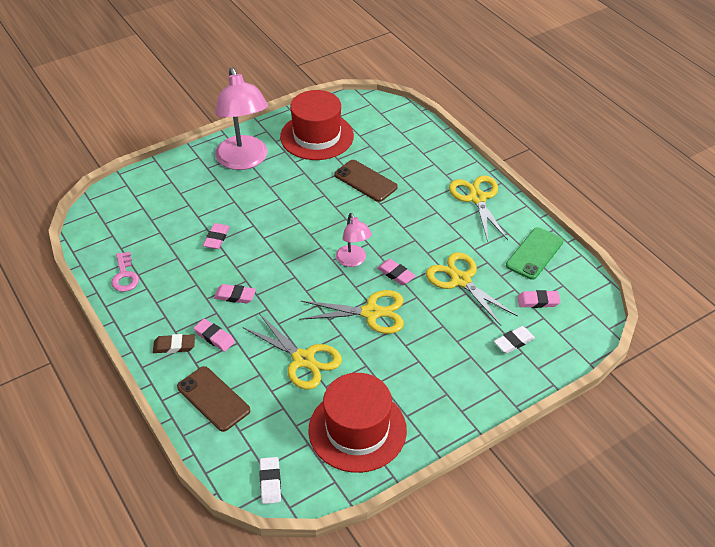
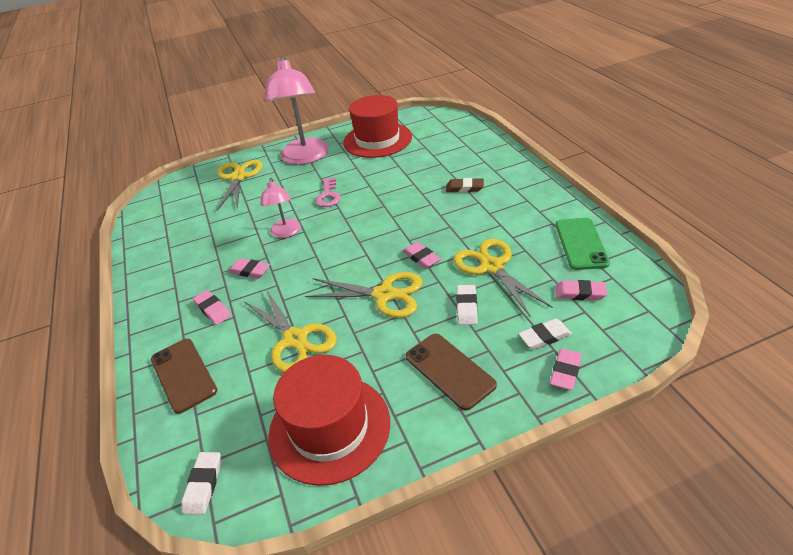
camera: 15 degrees right, 5 degrees down
(125, 276) = (156, 248): pink key -> pink key (328, 196)
(174, 346) = (170, 316): brown eraser -> brown eraser (464, 188)
(216, 238) = (254, 219): pink eraser -> pink eraser (565, 371)
(353, 261) = (380, 243): pink lamp -> pink lamp (285, 233)
(365, 181) = (412, 175): brown phone -> brown phone (449, 370)
(446, 320) = (466, 307): none -> white eraser
(477, 198) = (523, 191): yellow scissors -> yellow scissors (238, 177)
(534, 253) = (581, 244): green phone -> green phone turned 45 degrees counterclockwise

